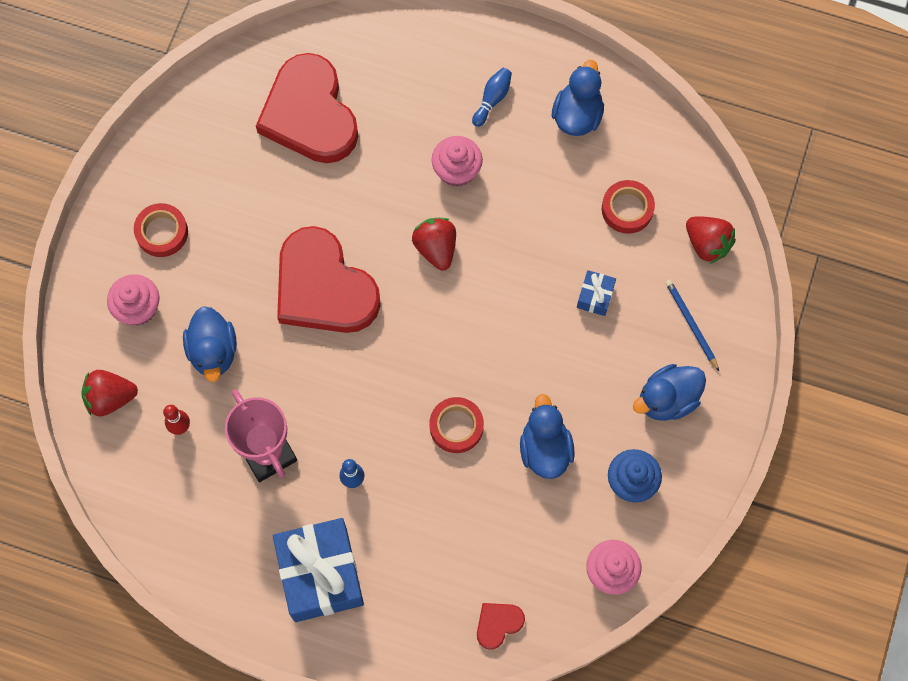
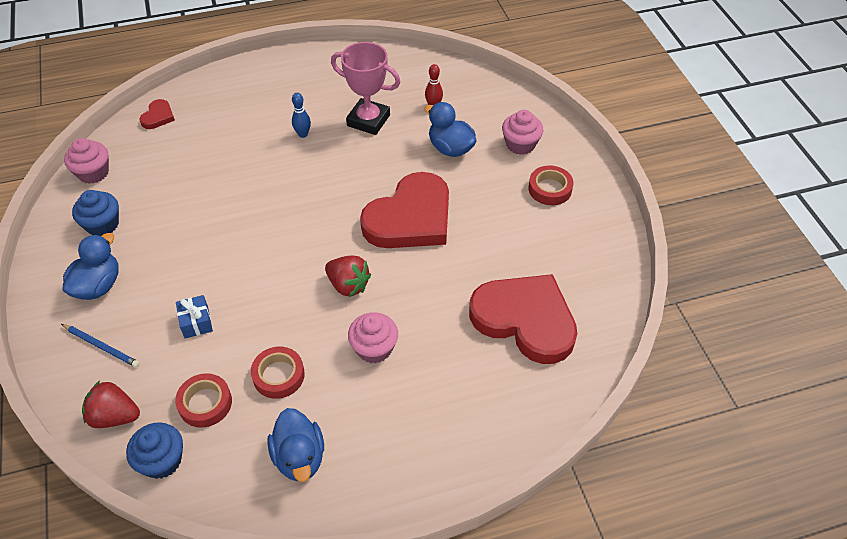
camera: 145 degrees right, 20 degrees down
(110, 398) = (489, 98): red strawberry -> none
(320, 574) = (288, 87): blue gift -> none
(323, 287) = (410, 218): red heart -> red heart turned 120 degrees clockwise
(456, 427) = (253, 192): red tape -> red tape (278, 375)
(492, 99) = (386, 423): blue bowling pin -> none
(545, 449) = (179, 211): blue duck -> none
(685, 180) = (162, 460): none -> blue cupcake

